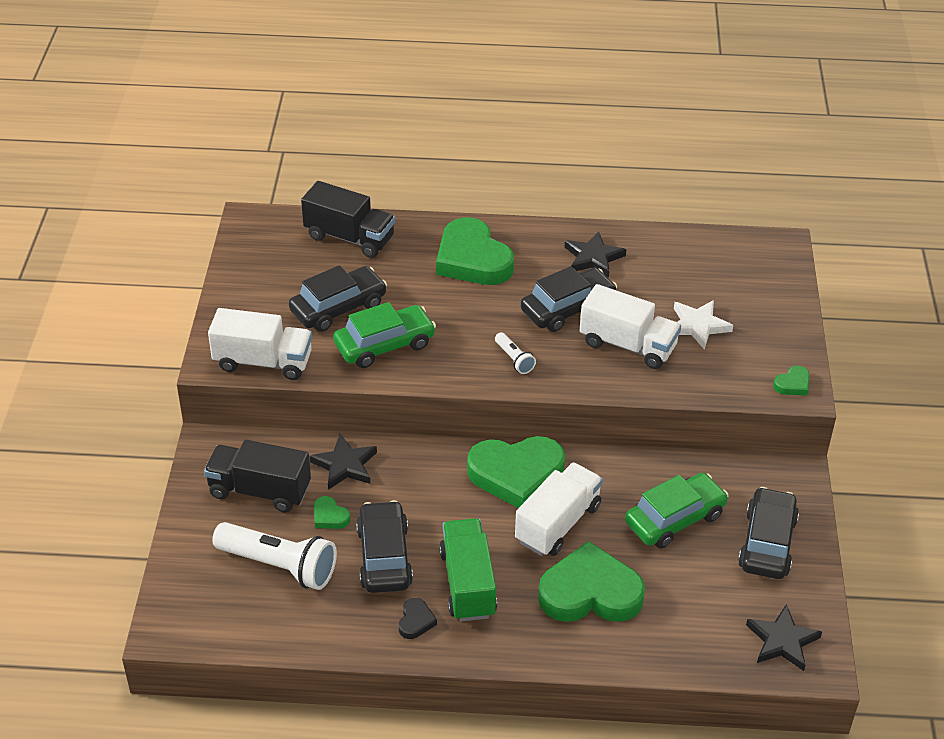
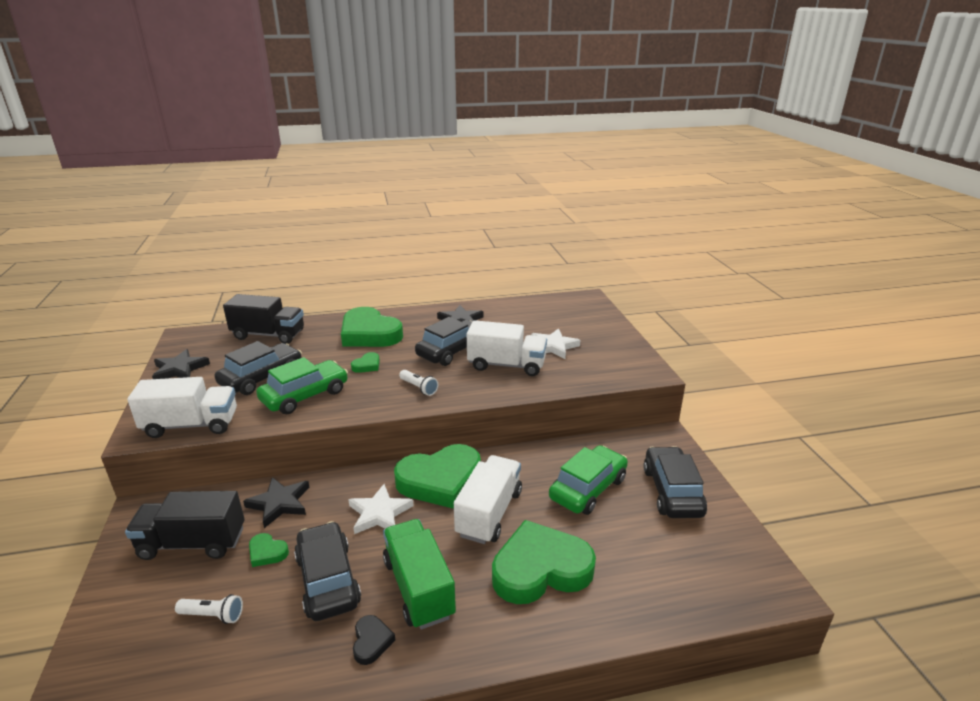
camera: 15 degrees left, 15 degrees down
(279, 566) = (213, 615): white flashlight -> white flashlight, size x0.47
(444, 498) = (379, 513): none -> white star
(782, 641) = (733, 573): black star -> black star (179, 369)
(792, 384) = (641, 369): green heart -> green heart (367, 365)

